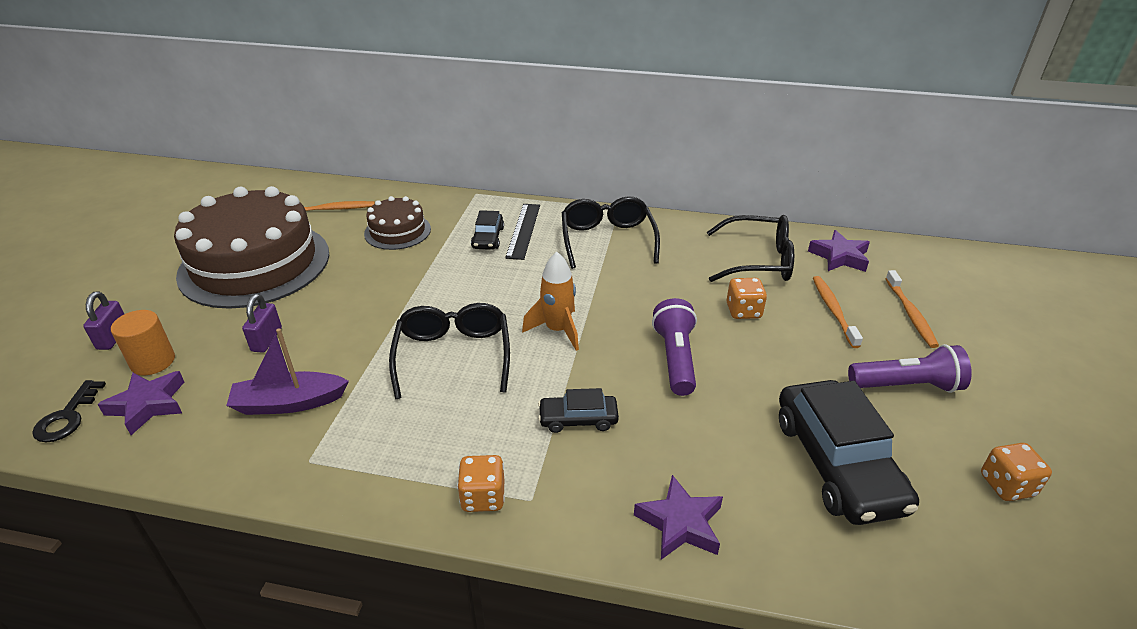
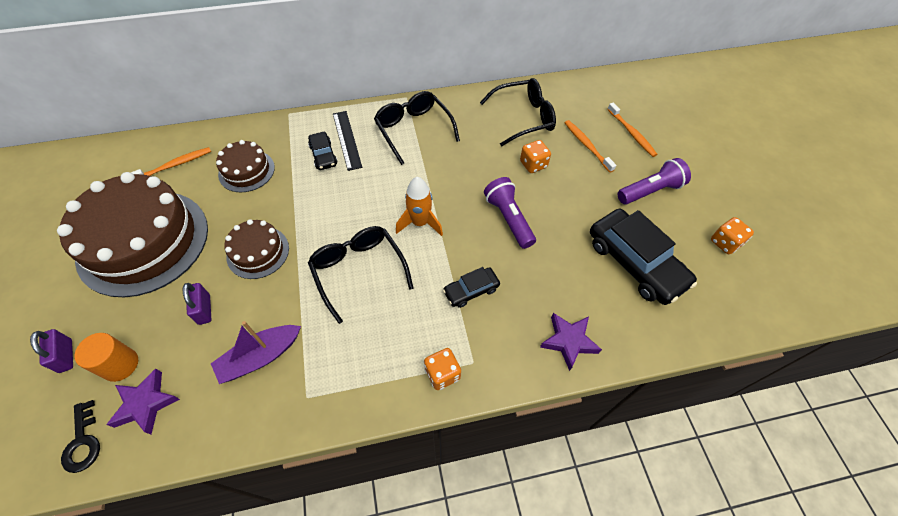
camera: 25 degrees left, 20 degrees up
(357, 305) = (258, 252): none -> brown cake
(839, 257) = (572, 98): purple star -> none

